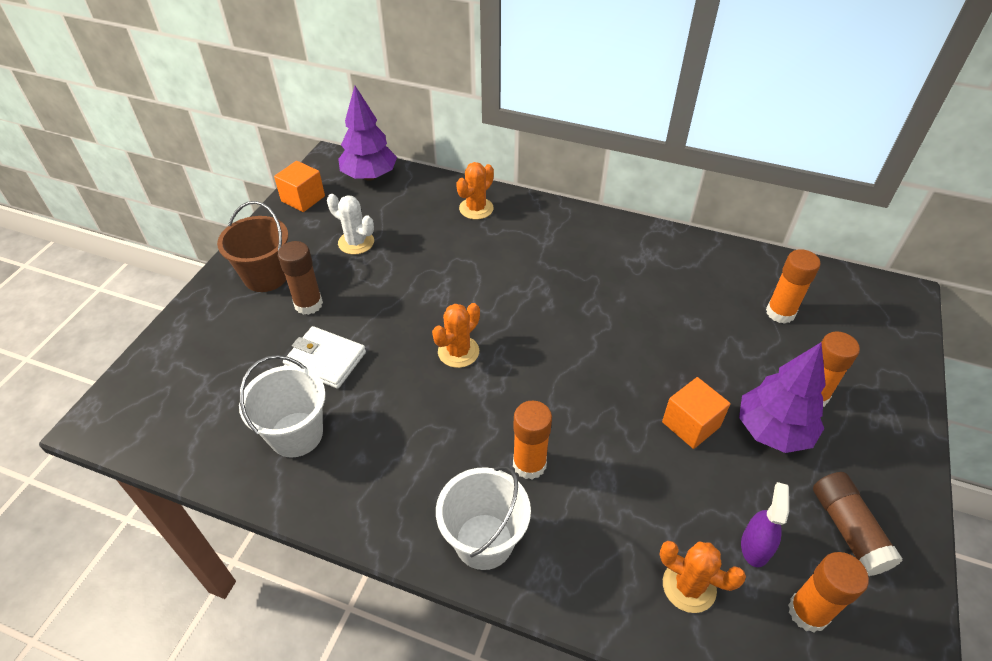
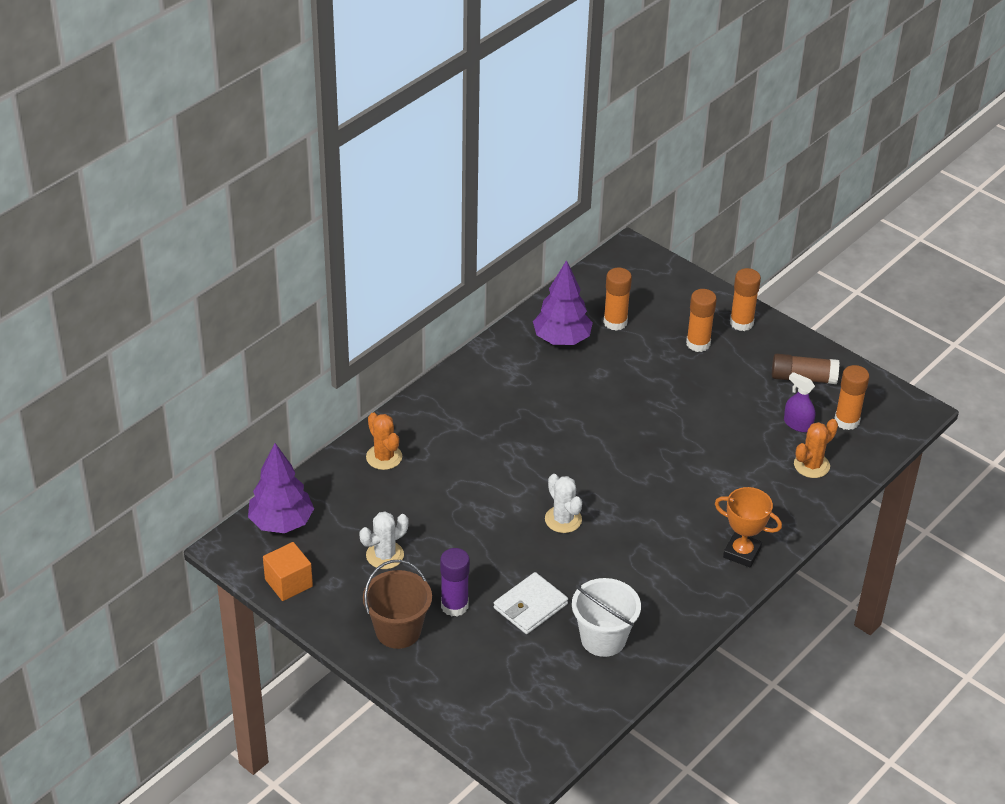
camera: 70 degrees left, 5 degrees down
(308, 304) = (454, 606): brown glue stick -> purple glue stick
(458, 352) = (563, 519): orange cactus -> white cactus
(484, 541) = (742, 553): white bucket -> orange trophy
(529, 464) = (690, 511): orange glue stick -> orange glue stick (741, 323)
(691, 424) = (694, 414): orange cube -> none
(772, 431) = (718, 377): purple tree -> purple tree (561, 339)

